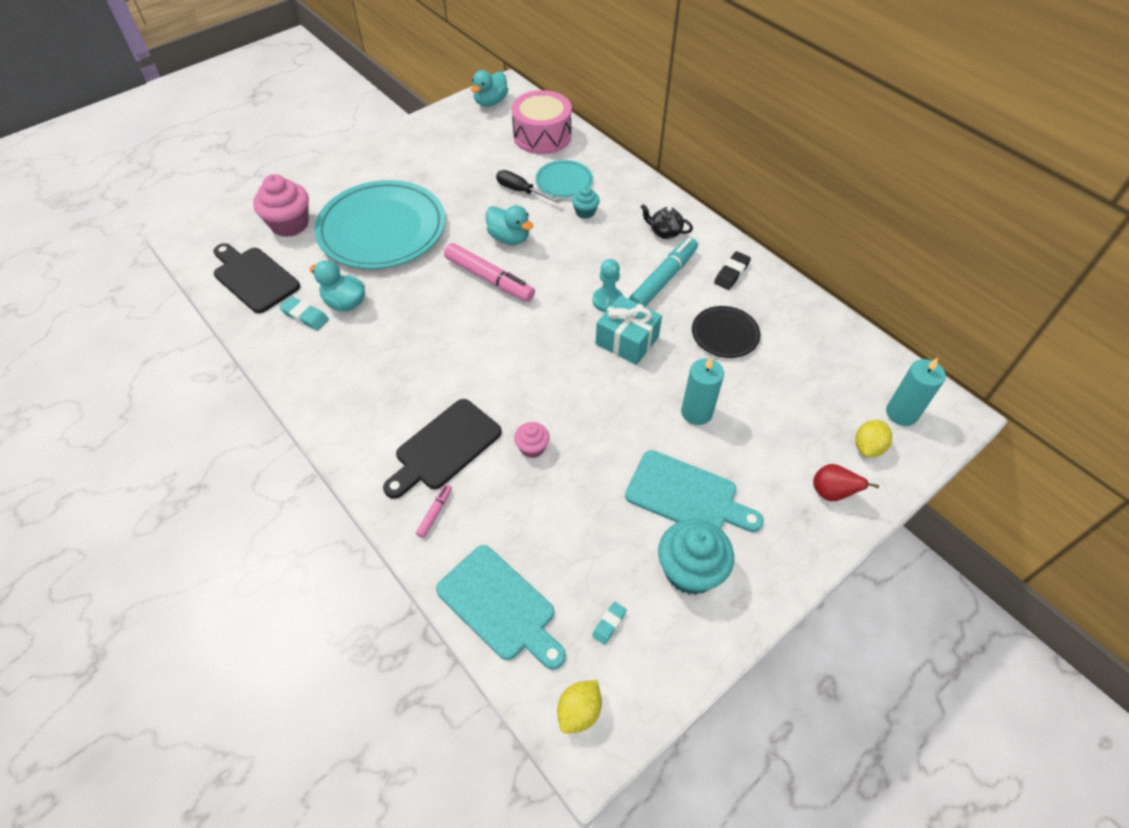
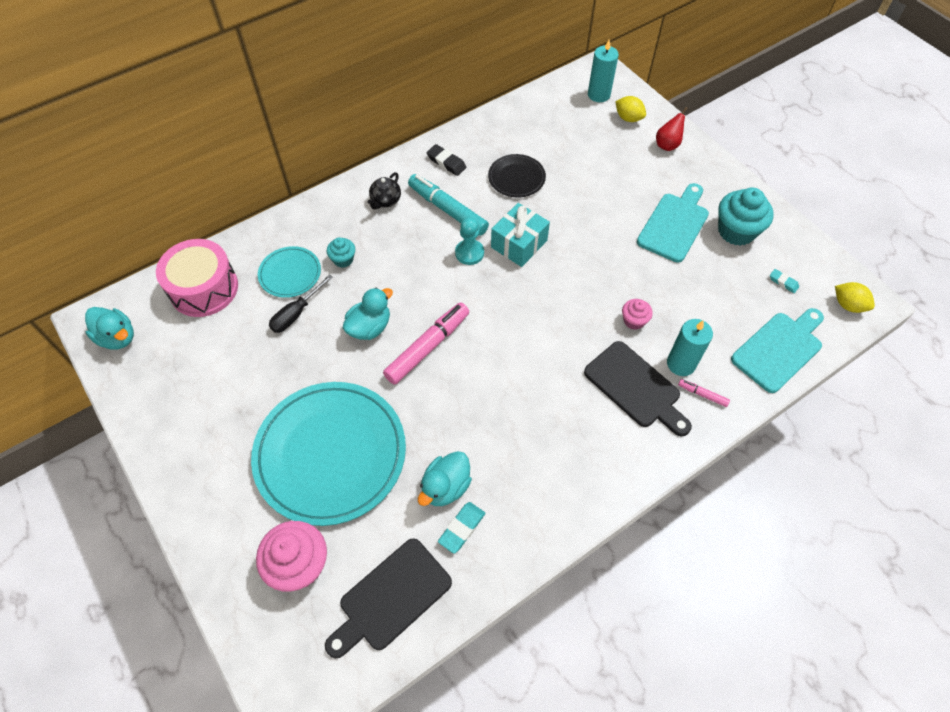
camera: 85 degrees left, 5 degrees up
(696, 412) = (597, 208): turquoise candle -> turquoise candle (681, 364)

